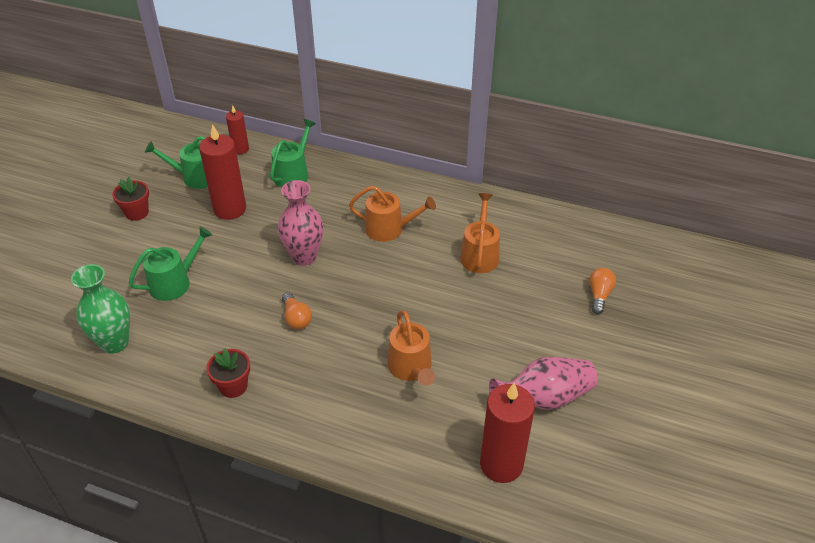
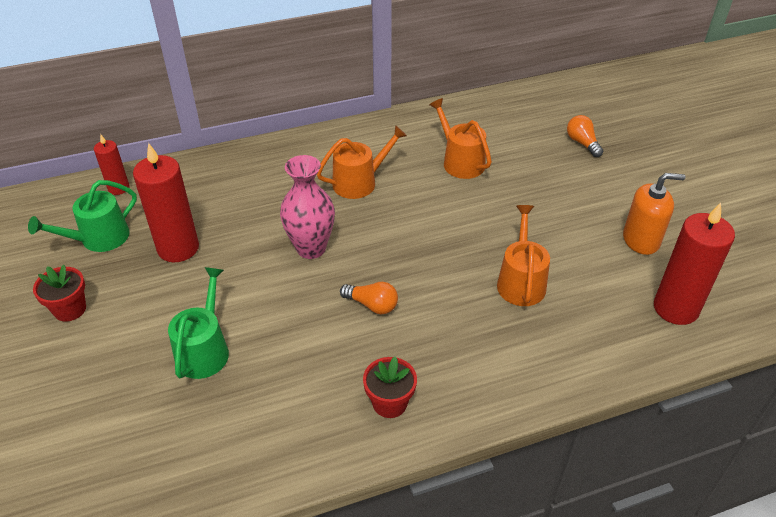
camera: 40 degrees left, 0 degrees up
(115, 343) = (211, 450): green vase -> none
(293, 174) = (206, 182): green watering can -> none
(411, 368) = (521, 282): orange watering can -> orange watering can turned 120 degrees counterclockwise
(544, 398) = (641, 240): pink vase -> orange soap dispenser

